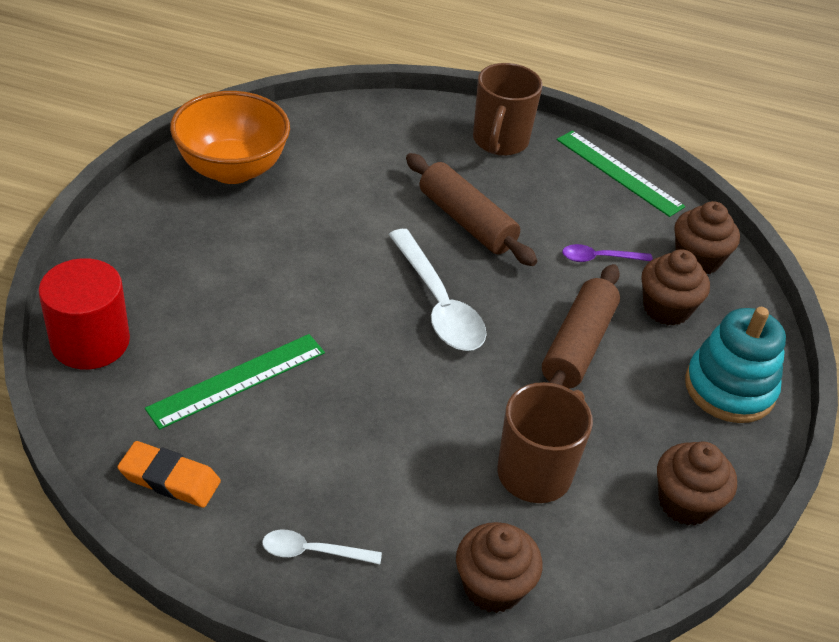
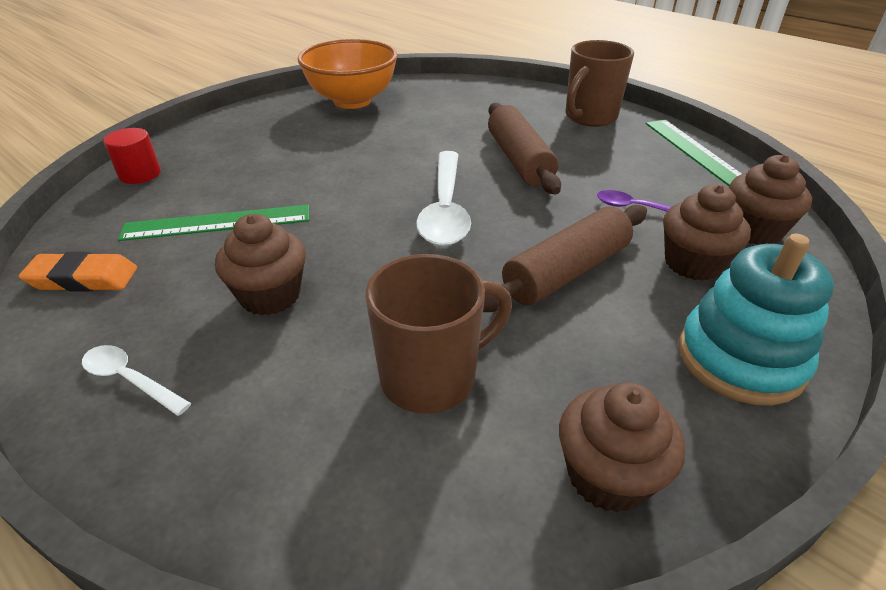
camera: 30 degrees right, 5 degrees down
(90, 342) = (140, 174): red cylinder -> red cylinder, size x0.59
(170, 479) = (83, 278): orange eraser -> orange eraser turned 45 degrees counterclockwise
(493, 586) = (278, 490): brown cupcake -> brown cupcake (270, 296)

